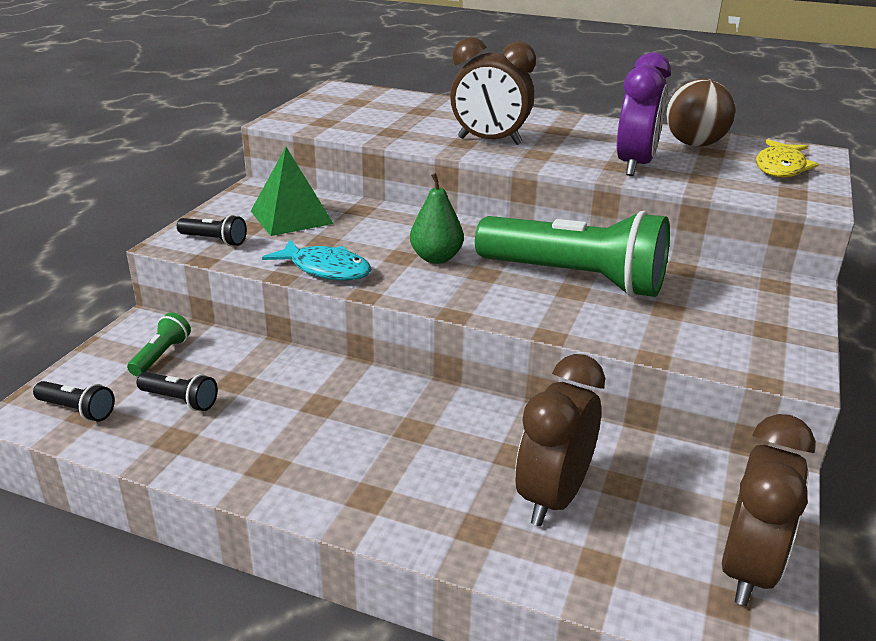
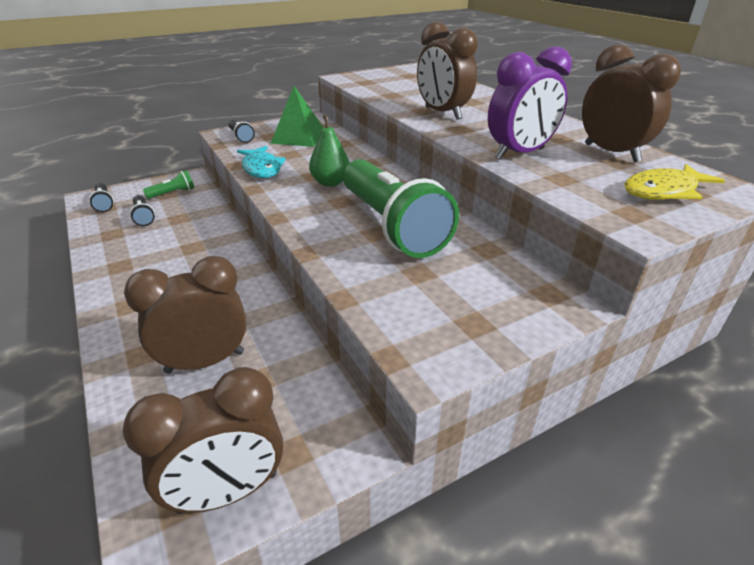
camera: 40 degrees right, 5 degrees up
(694, 144) = (611, 153): brown ball -> brown clock

